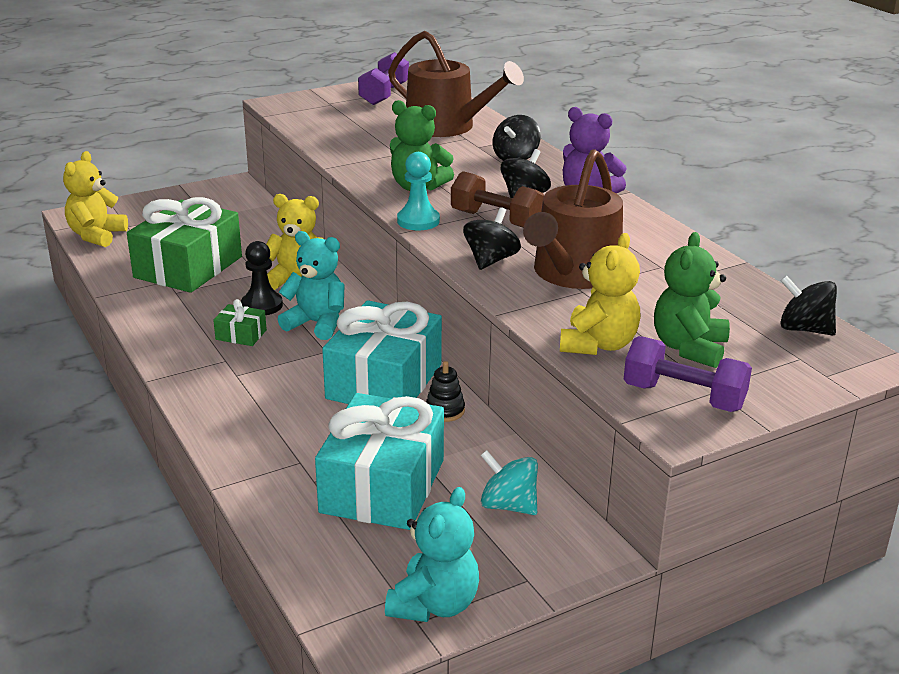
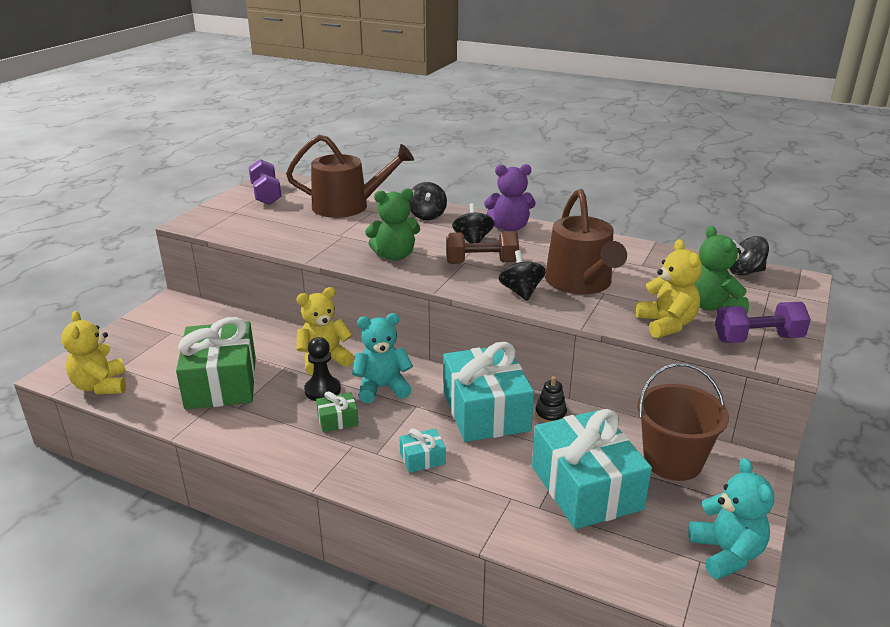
camera: 35 degrees left, 0 degrees up
(268, 396) = (422, 458): none -> turquoise gift
(418, 221) = (433, 280): turquoise pawn -> none
(508, 505) = (672, 461): turquoise spinning top -> brown bucket

